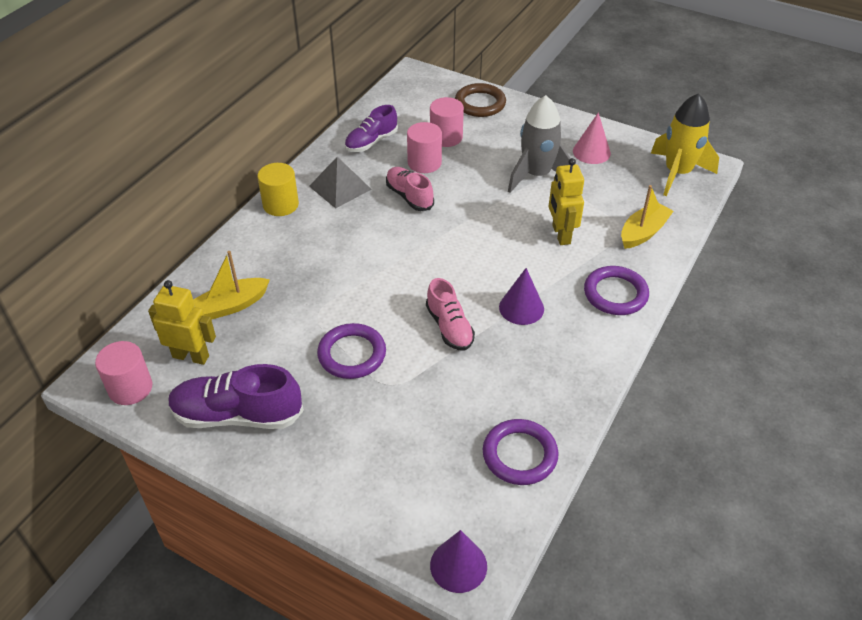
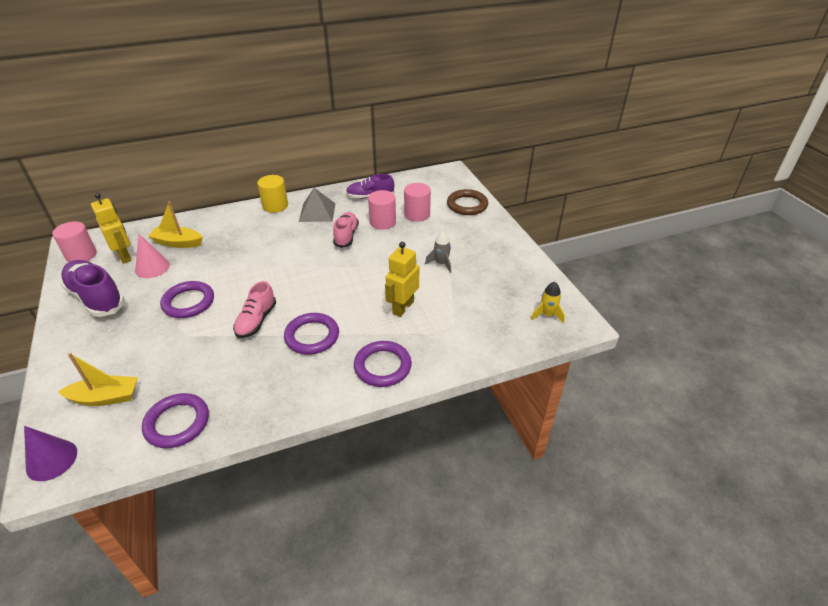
camera: 40 degrees right, 5 degrees down
(521, 308) = (312, 336): purple cone -> purple ring
(536, 175) = (441, 263): grey rocket -> grey rocket, size x0.50
(591, 152) = (501, 268): pink cone -> pink cone (152, 267)
(643, 232) = (462, 339): yellow boat -> yellow boat (105, 397)
(677, 173) = (547, 315): yellow rocket -> yellow rocket, size x0.50

